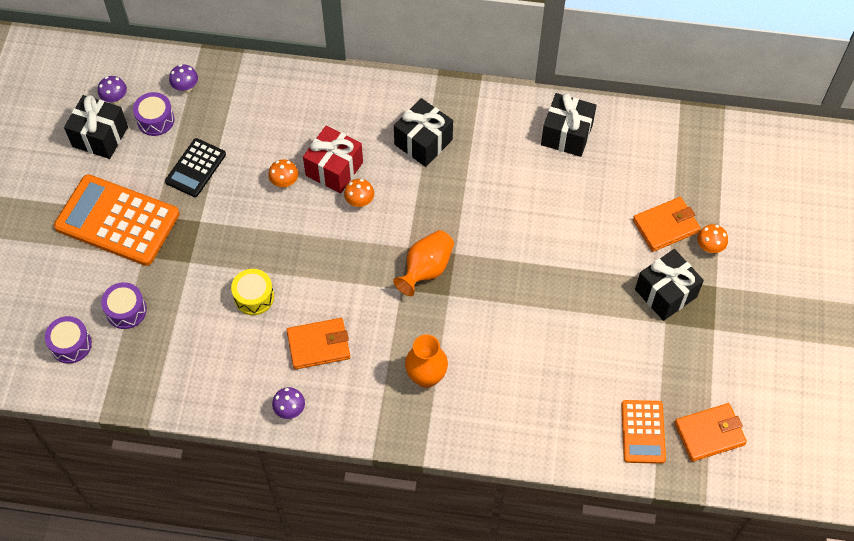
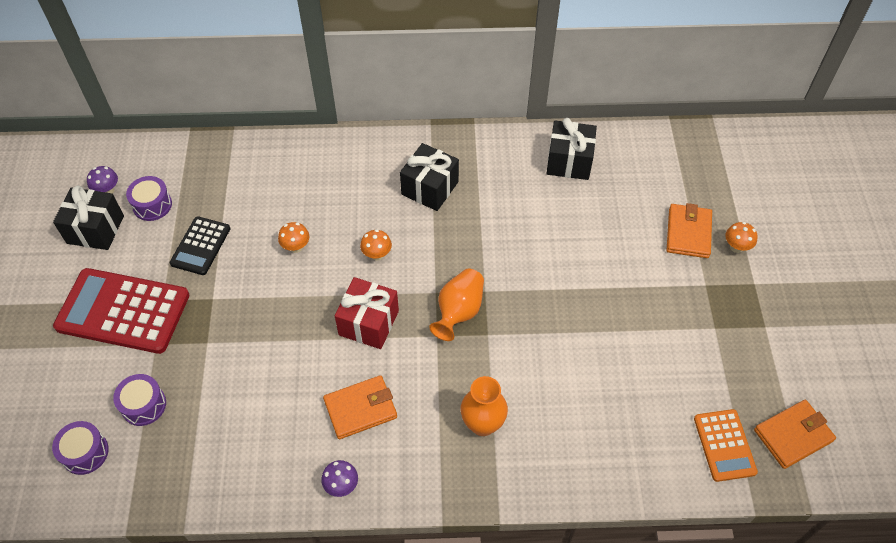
camera: 10 degrees left, 5 degrees down
(117, 221) = (123, 311): orange calculator -> red calculator
(186, 88) = (180, 170): purple mushroom -> none
(254, 297) = (282, 368): yellow drum -> none
(334, 169) = (345, 226): red gift -> red gift (369, 323)
(665, 226) = (688, 233): orange wallet -> orange wallet turned 45 degrees counterclockwise
(665, 293) = (707, 298): black gift -> none

